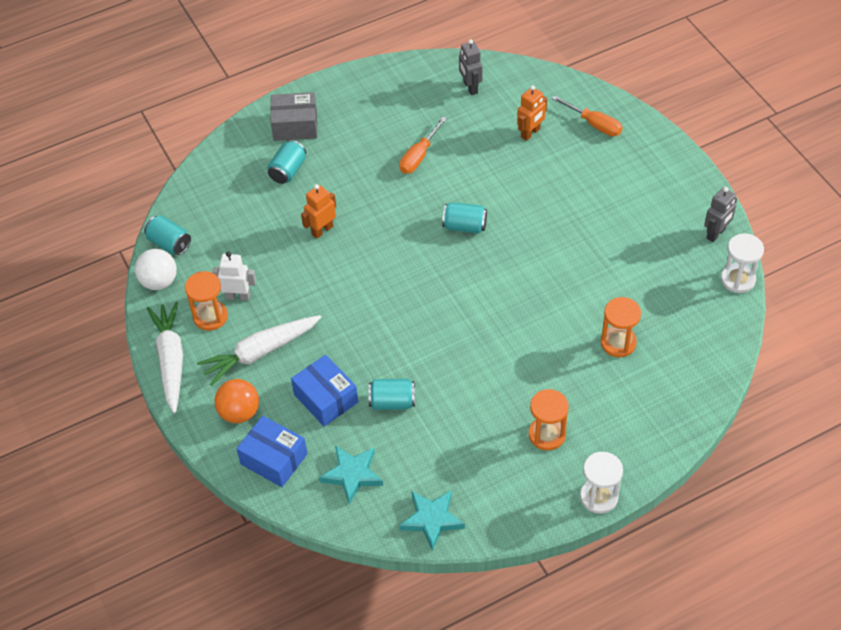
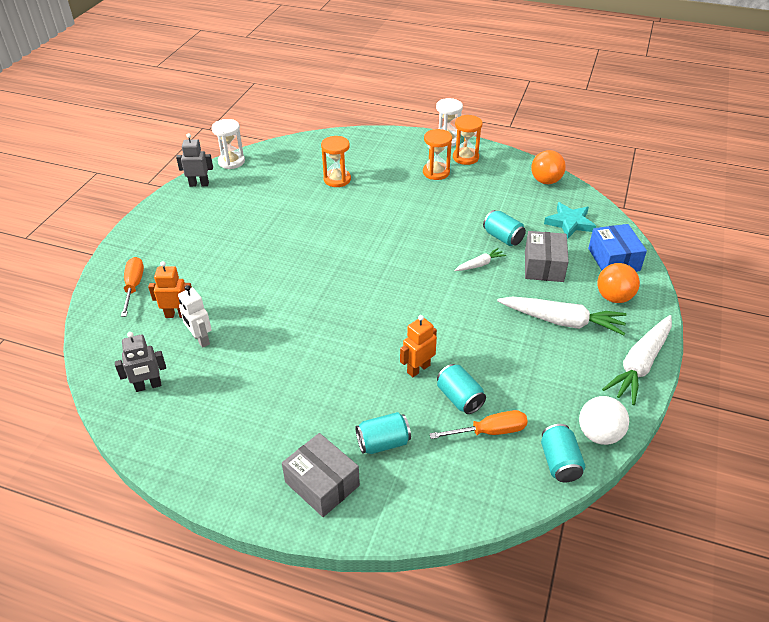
camera: 135 degrees left, 10 degrees down
(210, 316) = (578, 372): orange hourglass -> orange hourglass (465, 157)
(238, 296) = (540, 371): white robot -> white robot (200, 339)
(322, 230) = (418, 369): orange robot -> orange robot turned 135 degrees clockwise
(326, 398) = (544, 266): blue box -> grey box
(379, 354) = (479, 264): none -> white carrot
(419, 156) = (271, 364): orange screwdriver -> orange screwdriver (489, 431)
(432, 519) = (545, 181): turquoise star -> orange ball
(464, 226) = (319, 292): turquoise can -> turquoise can (459, 398)
(470, 87) = (148, 386): grey robot -> grey robot turned 45 degrees clockwise

